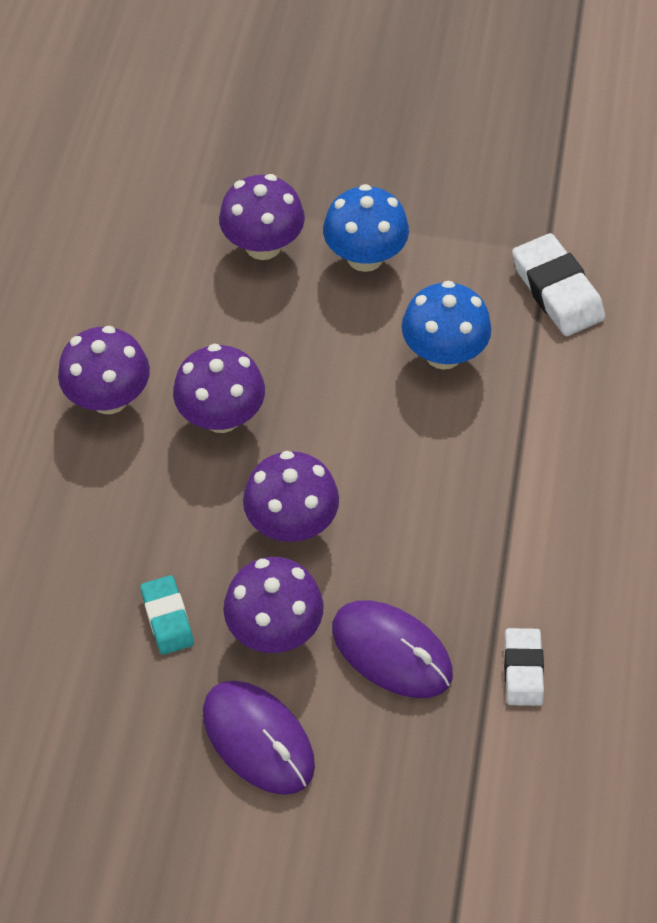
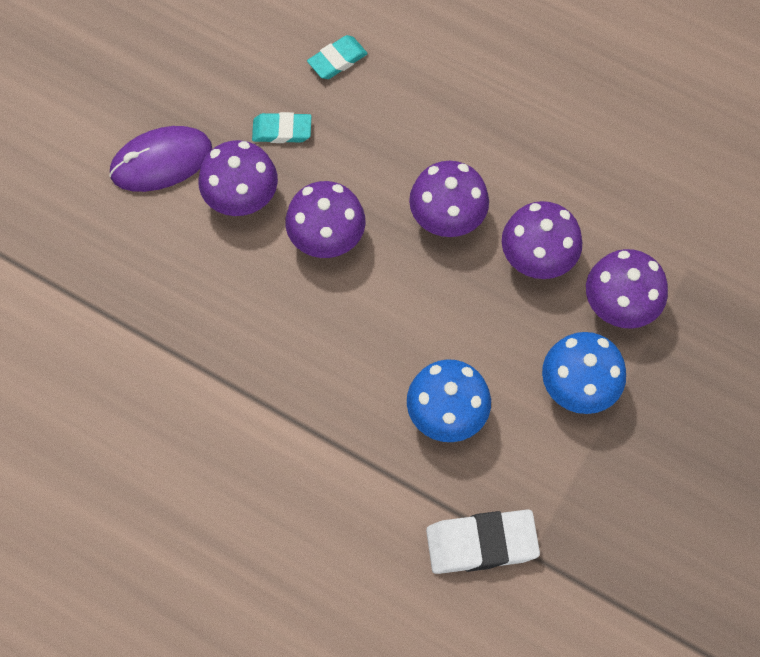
camera: 110 degrees right, 10 degrees up
(47, 591) = (337, 60): none -> turquoise eraser
(109, 398) = (496, 142): purple mushroom -> purple mushroom (537, 258)
(391, 651) = (188, 271): purple mouse -> none
(523, 669) = (130, 358): white eraser -> none

